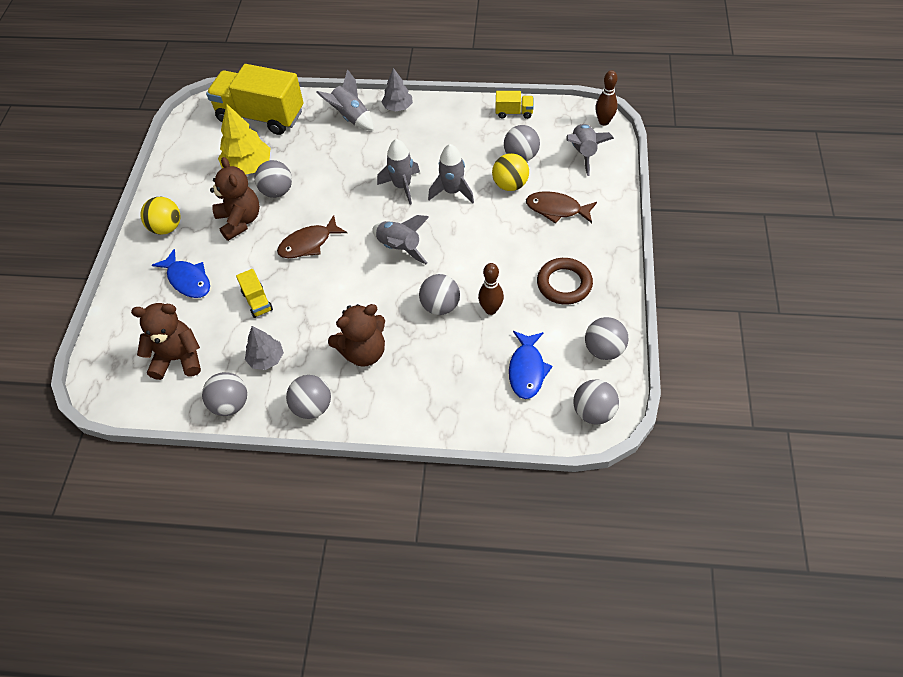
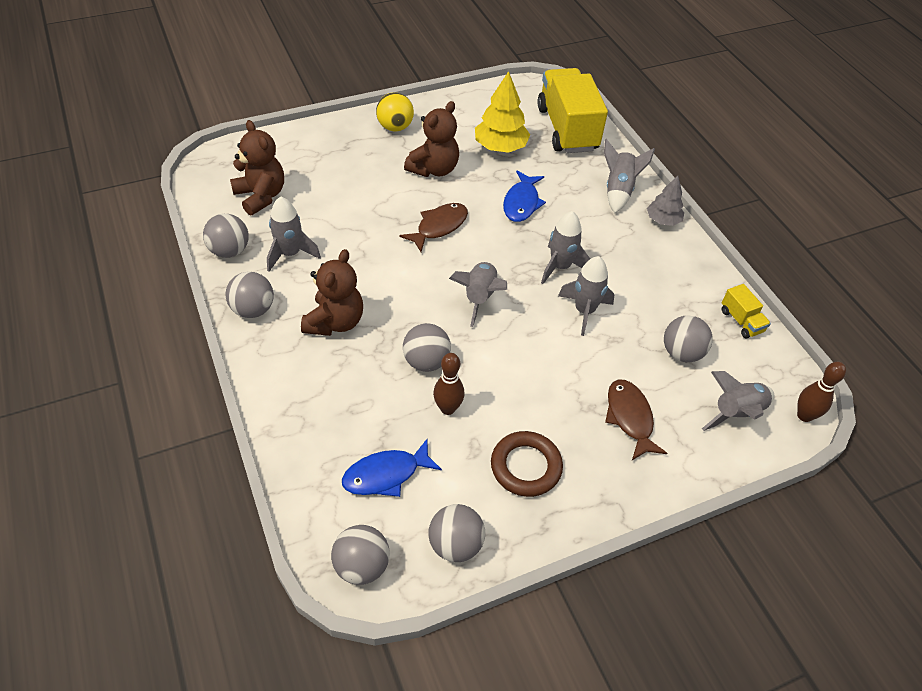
camera: 55 degrees right, 5 degrees down
(188, 280) = (347, 165): blue fish -> blue fish (521, 203)
(257, 301) = (350, 220): yellow truck -> none
(266, 359) = (290, 254): grey tree -> grey rocket
(277, 191) = (486, 178): grey ball -> none
(308, 243) = (439, 227): brown fish -> brown fish turned 105 degrees clockwise
(363, 352) = (335, 322): brown teddy bear -> brown teddy bear turned 105 degrees counterclockwise
(510, 185) = (632, 359): yellow ball -> none

